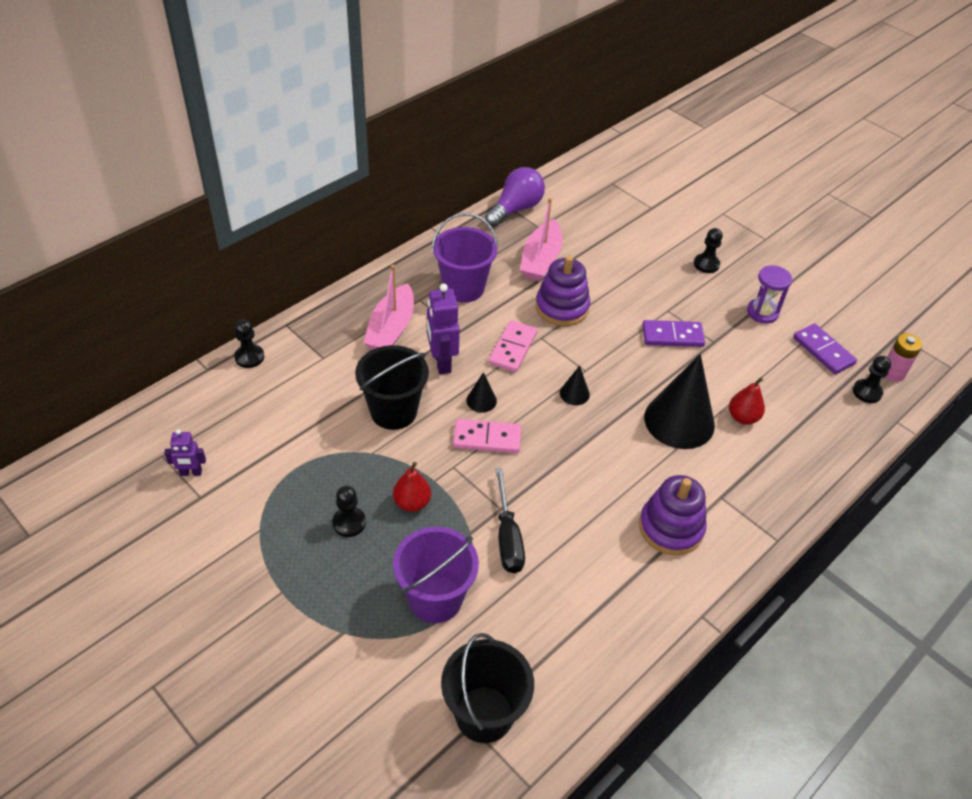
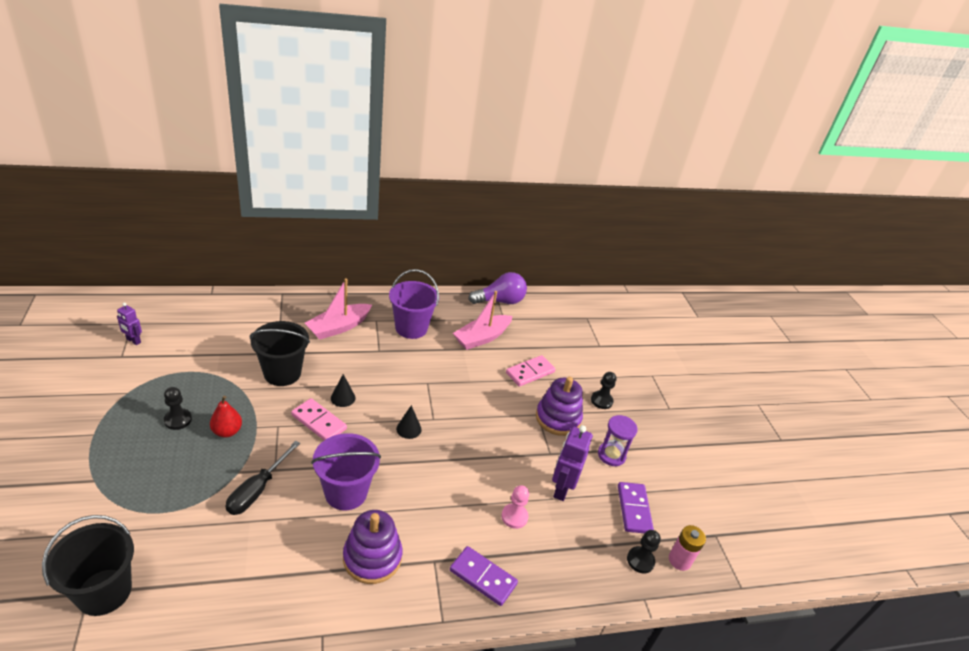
camera: 30 degrees right, 10 degrees down
(249, 357) = (241, 299): black pawn -> none
(435, 599) = (168, 497): purple bucket -> purple bucket (346, 492)
(441, 362) = (345, 362): purple robot -> purple robot (561, 489)
(512, 348) = (400, 379): pink domino -> pink domino (530, 372)
(562, 307) = (463, 372): purple stacking toy -> purple stacking toy (558, 418)
(672, 336) = (522, 432): purple domino -> purple domino (483, 577)
(679, 421) = (462, 490): black cone -> none
(743, 417) = (514, 517): red pear -> pink pawn

